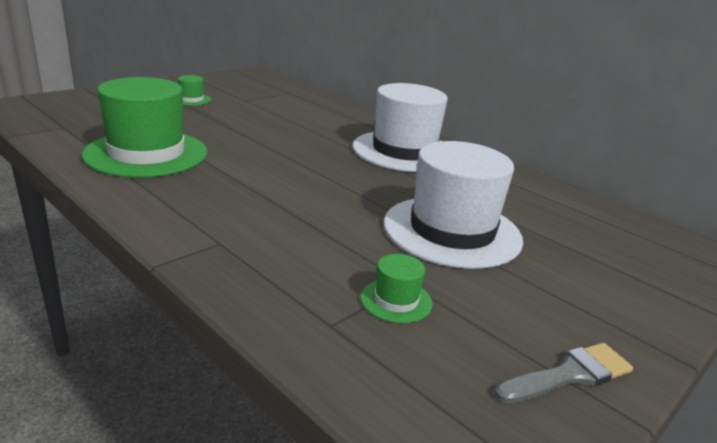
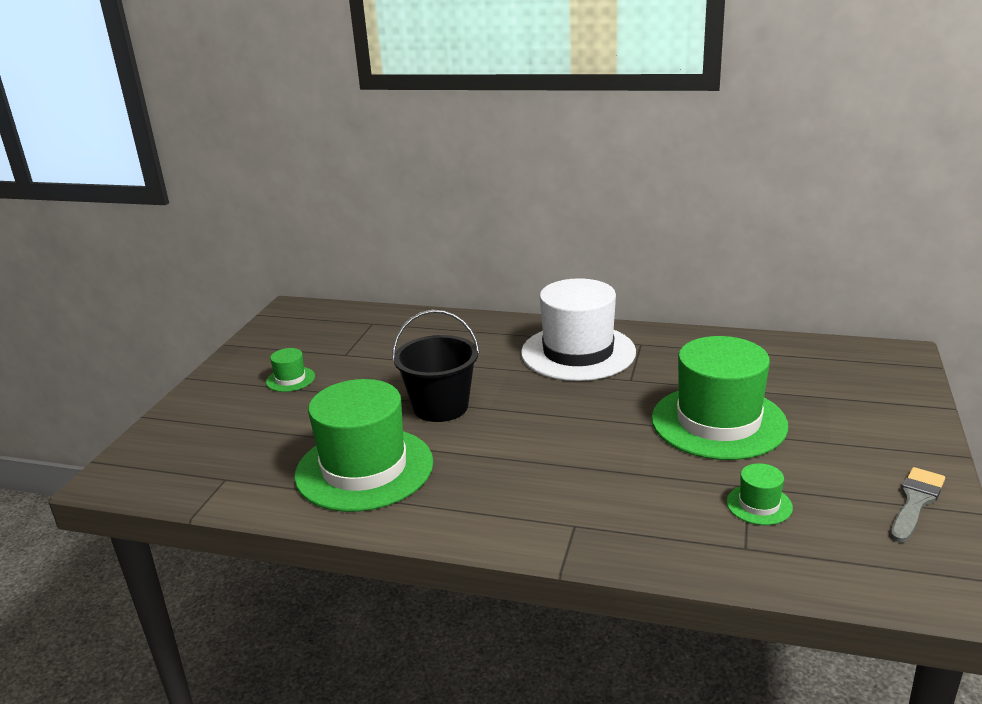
camera: 25 degrees left, 0 degrees up
(254, 143) = (440, 407): none -> black bucket
(452, 231) = (718, 422): white hat -> green hat

